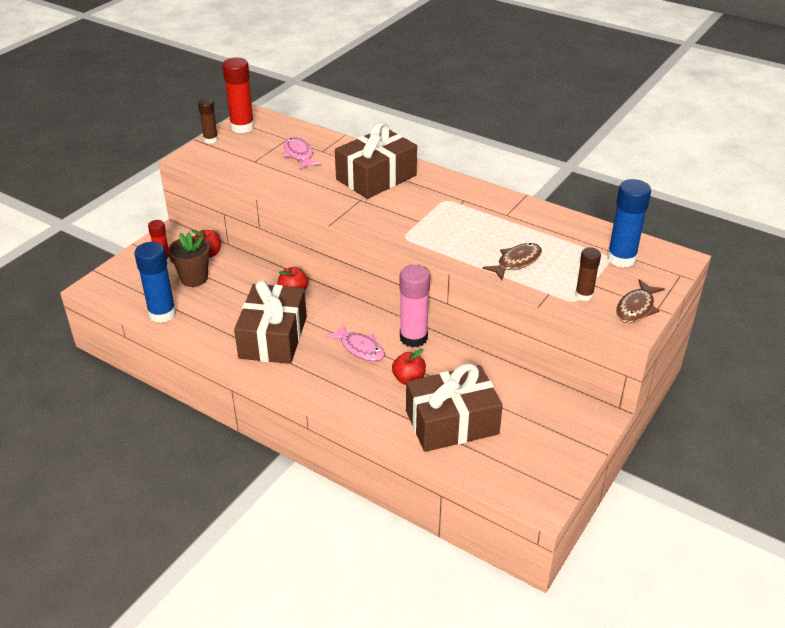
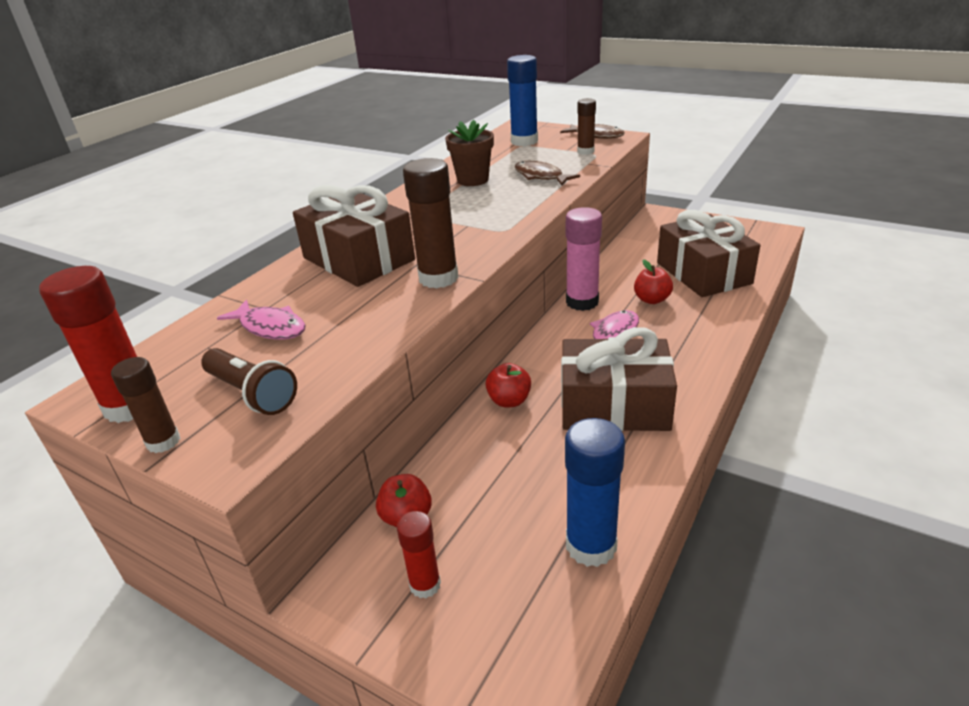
camera: 90 degrees left, 5 degrees down
(194, 278) = (483, 522): brown flower pot -> brown flower pot (473, 180)
(237, 157) = (252, 394): none -> brown flashlight
(299, 155) = (270, 327): pink fish -> pink fish turned 120 degrees counterclockwise
(337, 208) = (438, 278): none -> brown glue stick

